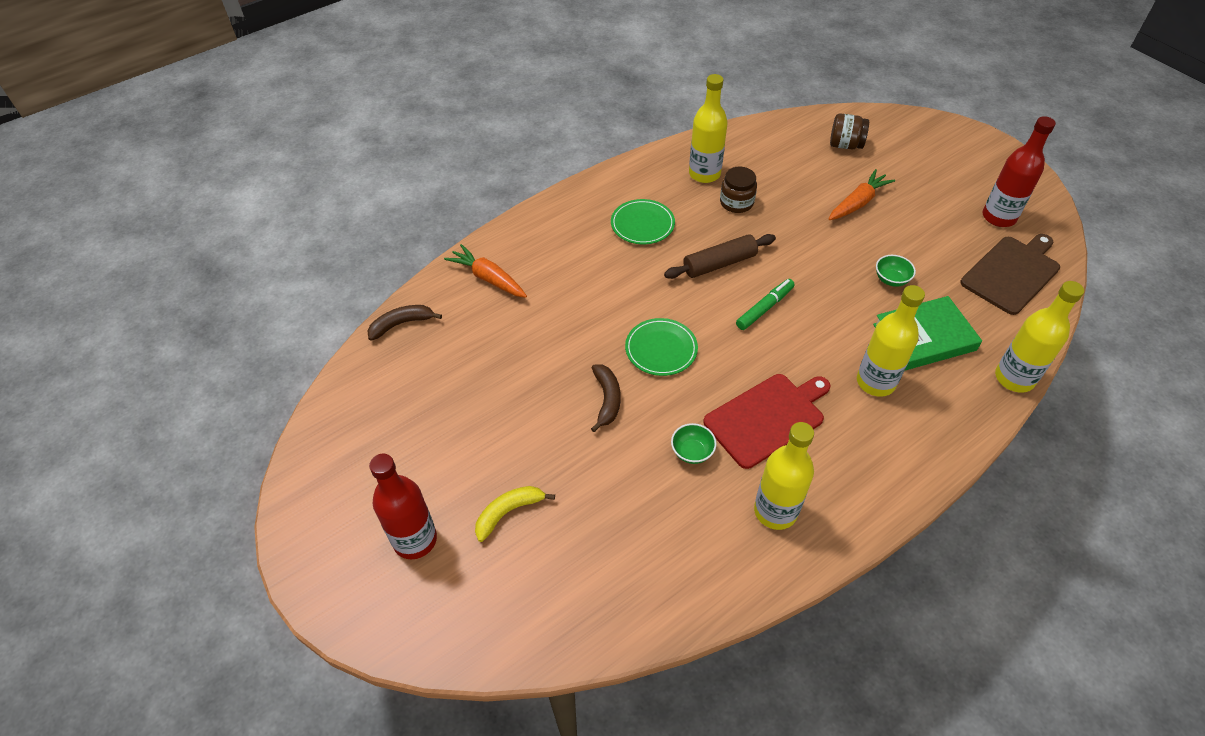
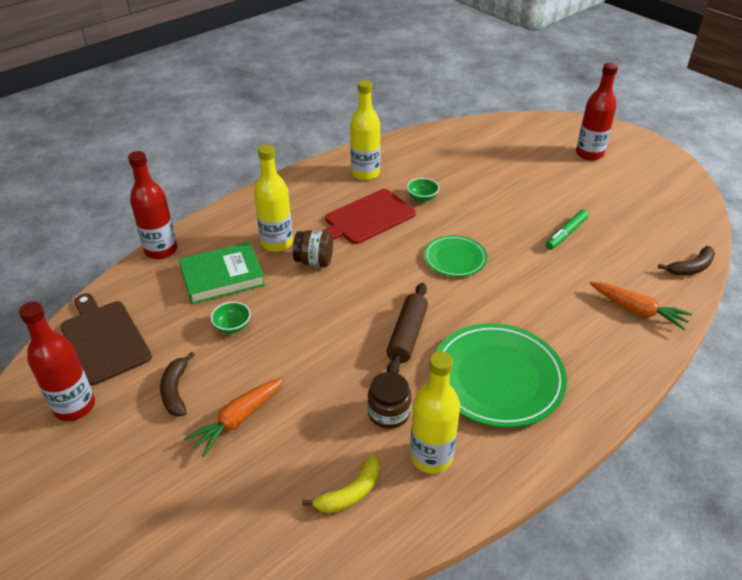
camera: 175 degrees right, 10 degrees down
(508, 512) = (538, 166): yellow banana -> yellow banana (350, 493)
(607, 399) = (491, 224): brown banana -> brown banana (176, 391)
(642, 224) = (497, 378): green plate -> green plate, size x1.78
(719, 264) = (407, 335): brown rolling pin -> brown rolling pin turned 45 degrees counterclockwise
(764, 308) = (363, 295): green marker -> green marker (566, 234)
(845, 145) = (226, 523): brown jar -> brown jar (314, 261)
(1012, 273) = (104, 339): brown cutting board -> brown cutting board turned 105 degrees clockwise
(1014, 378) = (161, 250): yellow bottle -> red bottle

